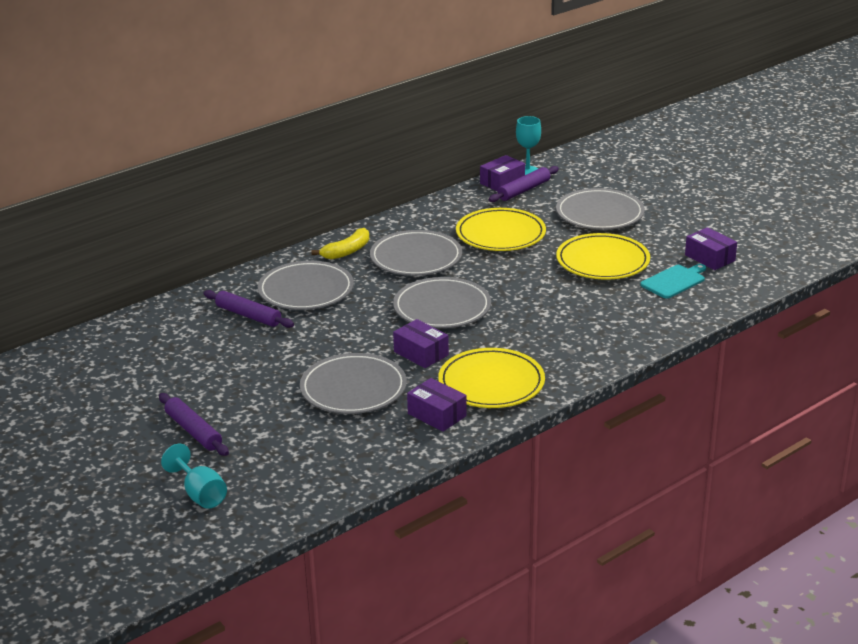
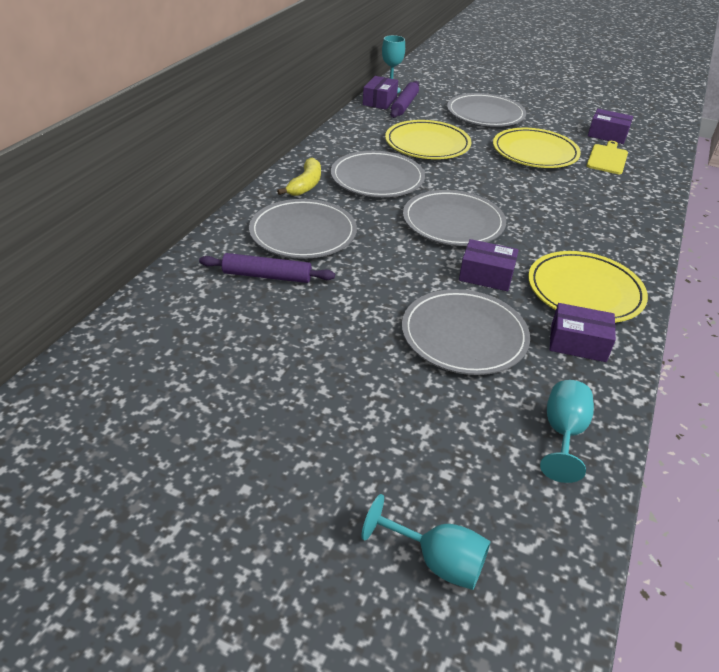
camera: 30 degrees left, 10 degrees up
(193, 431) = (338, 455): purple rolling pin -> none
(354, 461) = (563, 433): none -> turquoise goblet
(674, 281) = (607, 158): turquoise cutting board -> yellow cutting board

